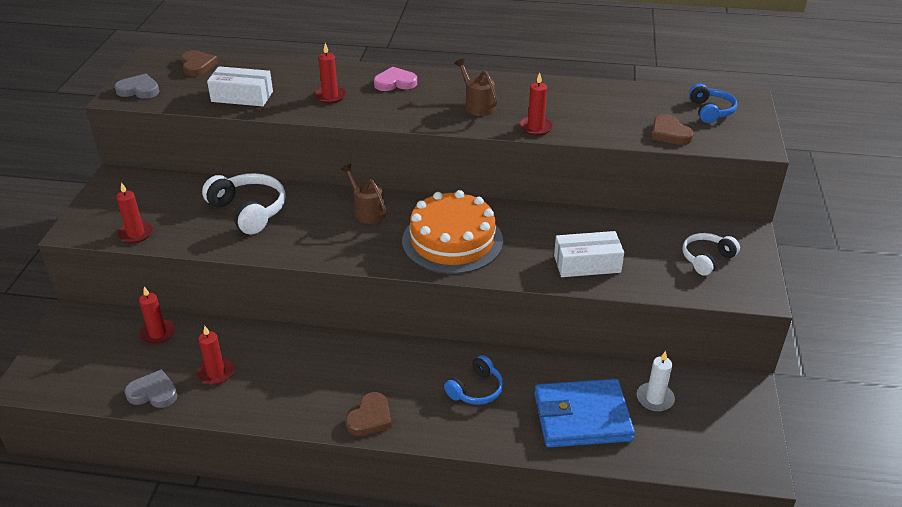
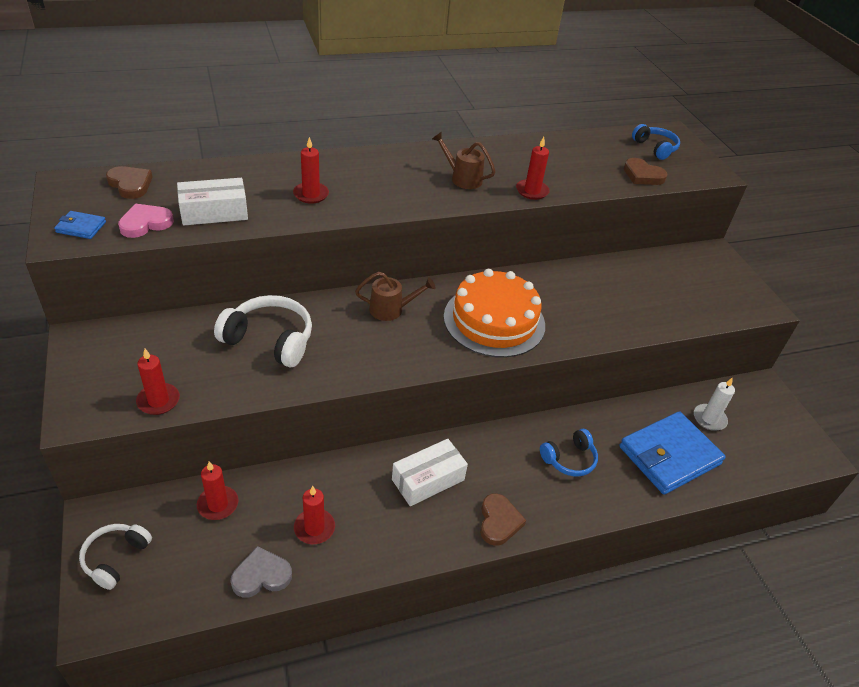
camera: 30 degrees left, 5 degrees up
(139, 90) = (81, 227): grey heart -> blue wallet
(367, 211) = (391, 309): brown watering can -> brown watering can turned 150 degrees clockwise
(395, 83) = (365, 168): pink heart -> pink heart (145, 223)
(476, 390) = (569, 459): blue headphones -> blue headphones turned 45 degrees clockwise
(587, 264) = (622, 313): white box -> white box (428, 480)
(706, 259) = (705, 284): white headphones -> white headphones (115, 558)

